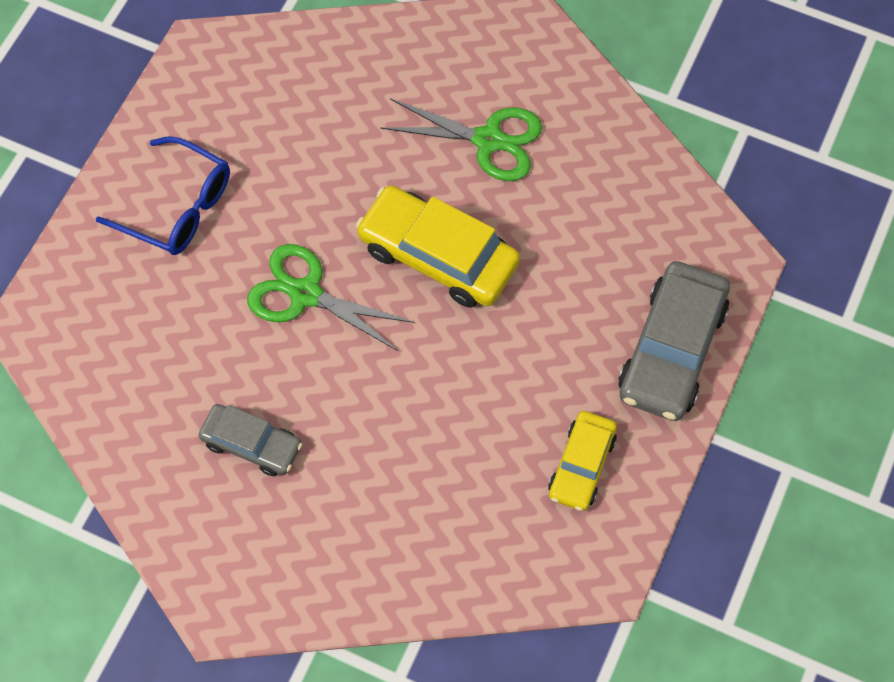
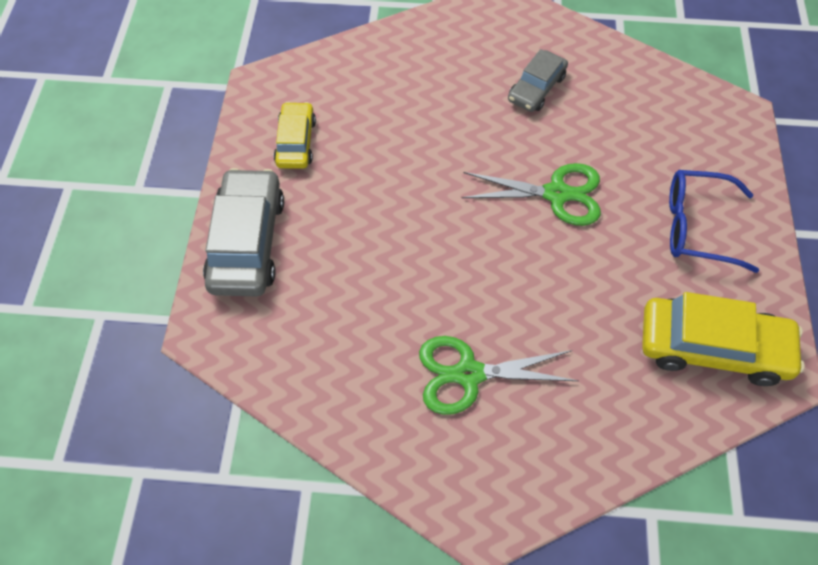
camera: 160 degrees right, 5 degrees down
(251, 444) = (536, 88): grey car -> grey car turned 60 degrees counterclockwise
(438, 255) = (467, 256): yellow car -> yellow car (713, 348)

